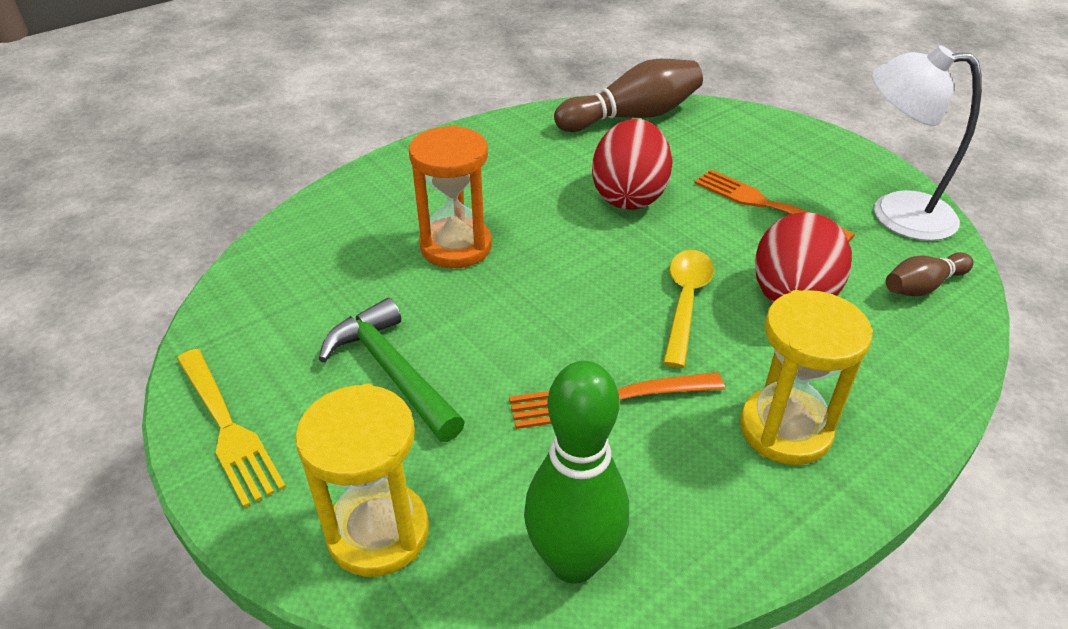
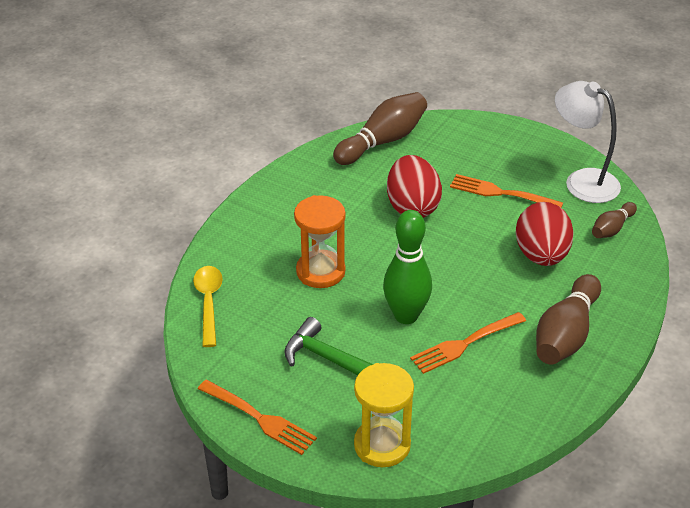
camera: 20 degrees left, 0 degrees up
(227, 428) = (260, 418): yellow fork -> orange fork
(573, 562) = (488, 430): green bowling pin -> green bowling pin (406, 315)
(685, 302) = (481, 273): yellow spoon -> yellow spoon (208, 303)
(785, 429) = (566, 334): yellow hourglass -> brown bowling pin
(895, 214) = (582, 181): white lamp -> white lamp turned 45 degrees clockwise

